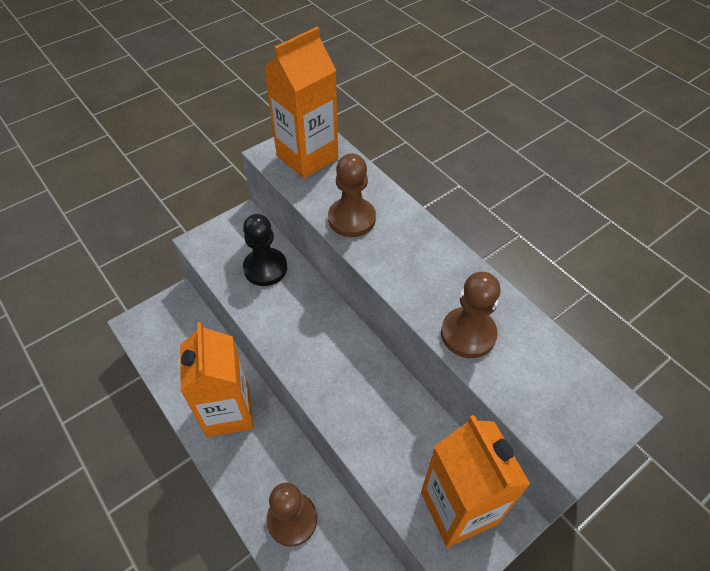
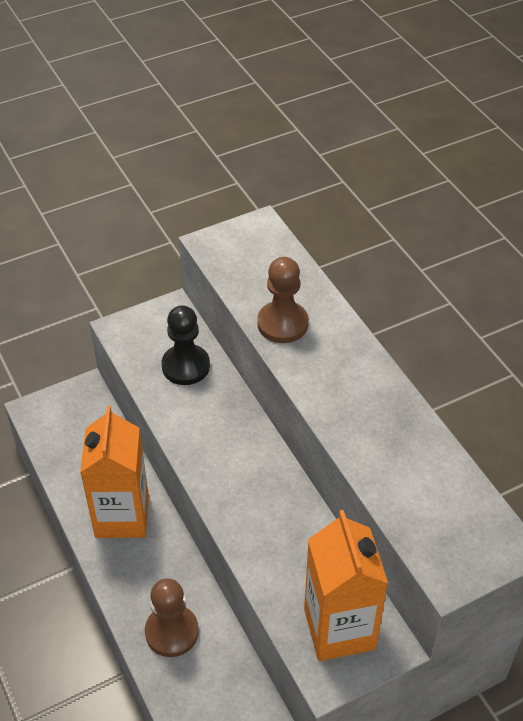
camera: 10 degrees right, 5 degrees down
(307, 157) = (249, 251): orange carton -> none
(468, 334) = (376, 454): brown pawn -> none

